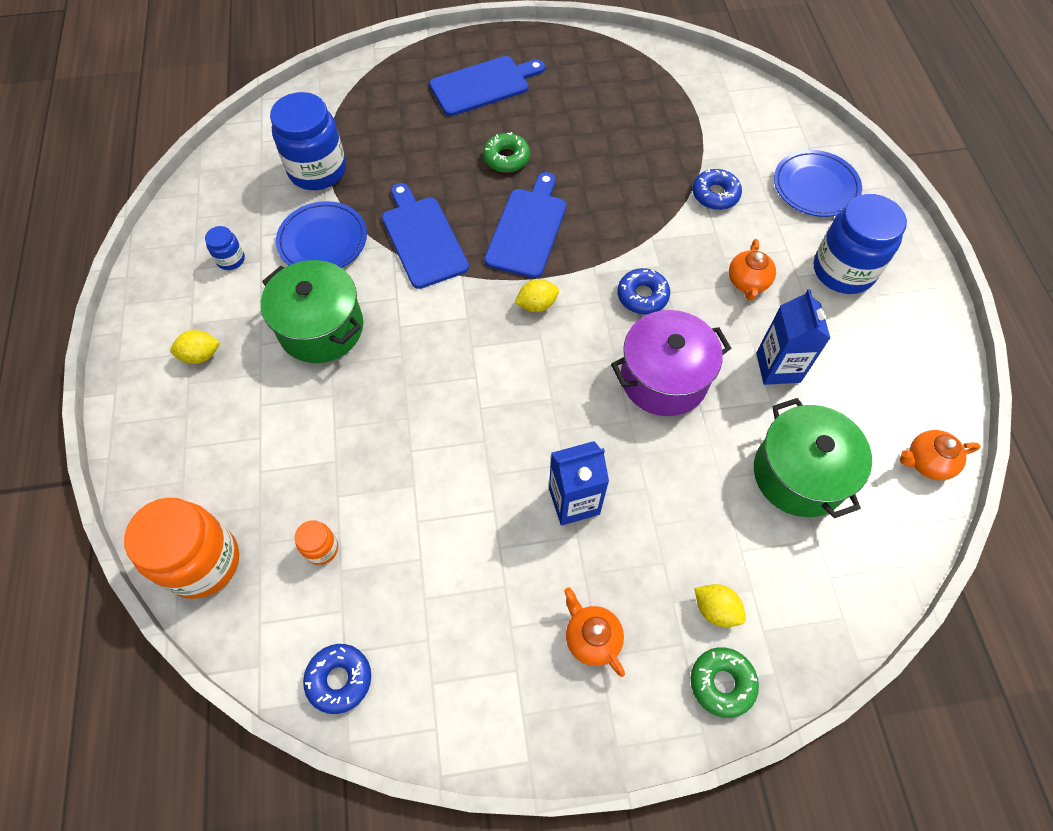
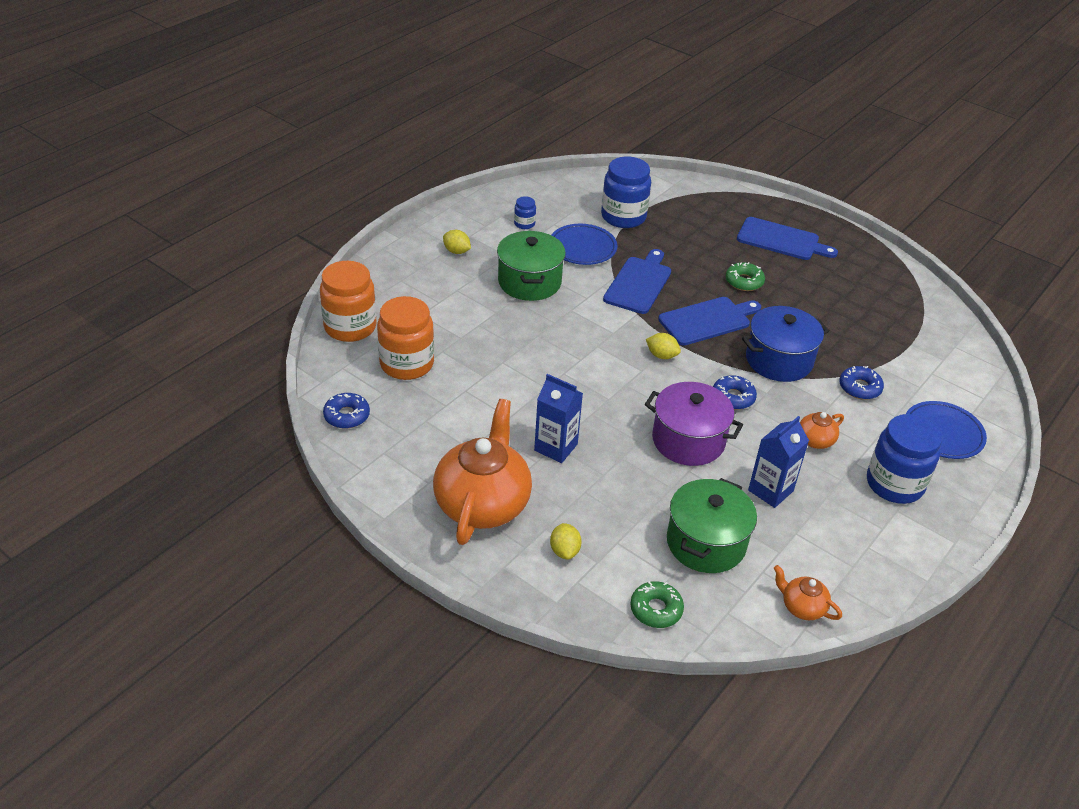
camera: 45 degrees right, 20 degrees down
(321, 548) = (407, 364): orange jar -> orange jar, size x2.18
(592, 637) = (483, 504): orange teapot -> orange teapot, size x2.24
(629, 221) = (779, 360): none -> blue pot
(722, 683) = (522, 579): green donut -> green donut (656, 609)

